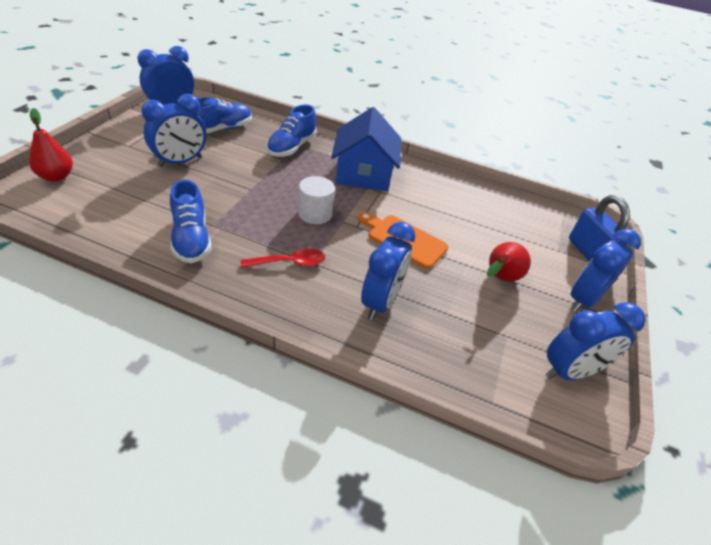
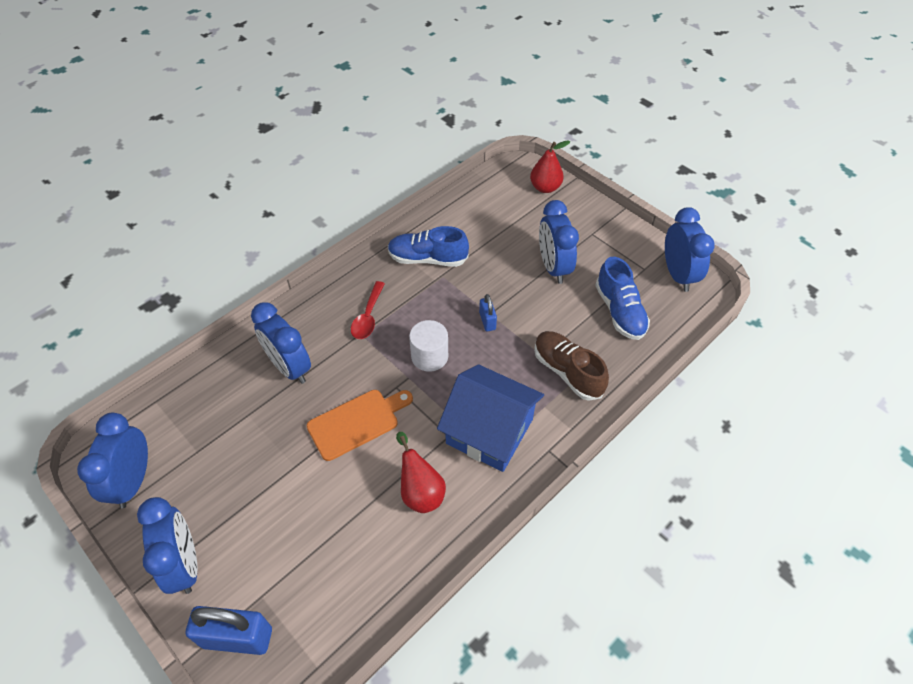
camera: 120 degrees right, 10 degrees up
(260, 189) = (487, 321): none -> blue padlock
(291, 147) = (567, 372): blue shoe -> brown shoe
(499, 278) = (259, 489): red pear -> red pear (420, 491)

